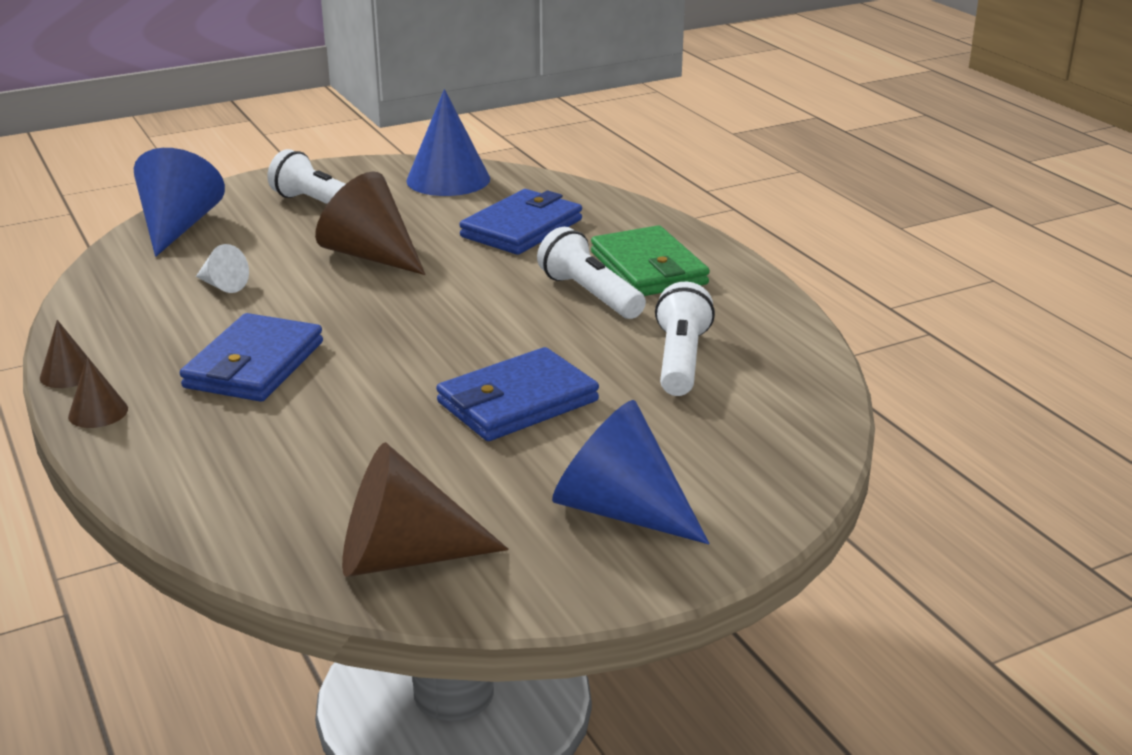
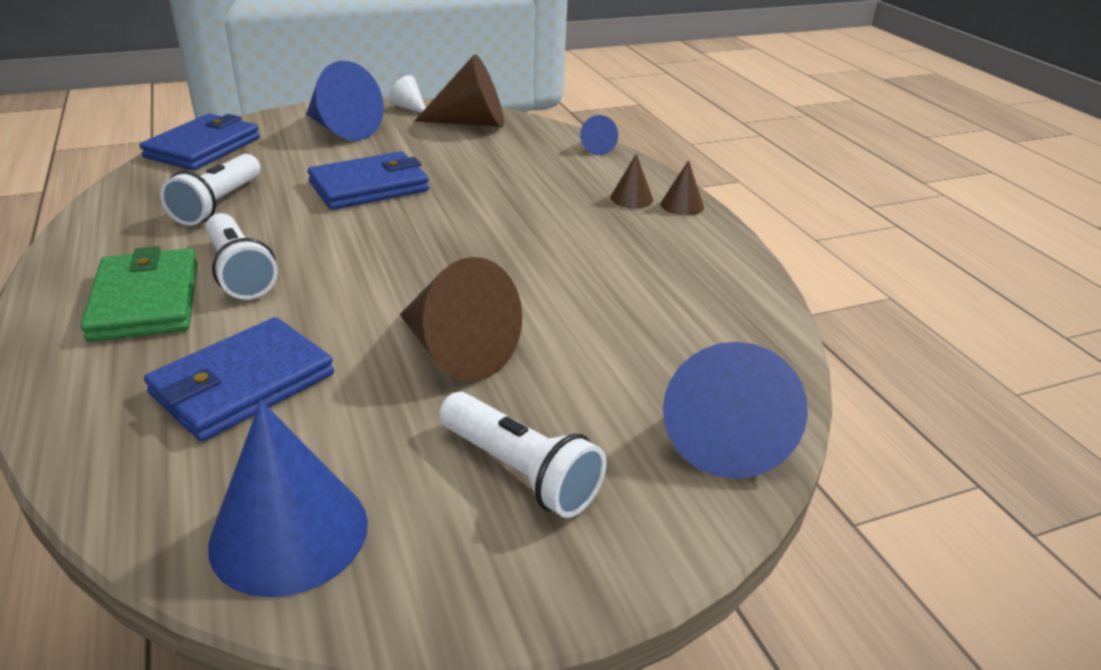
camera: 175 degrees left, 5 degrees up
(68, 374) = (726, 236): brown cone -> brown cone (631, 198)
(183, 513) = (596, 148): none -> blue cone
(223, 285) = (625, 320): white cone -> white cone (408, 108)
(254, 365) = (572, 230): blue wallet -> blue wallet (203, 147)

